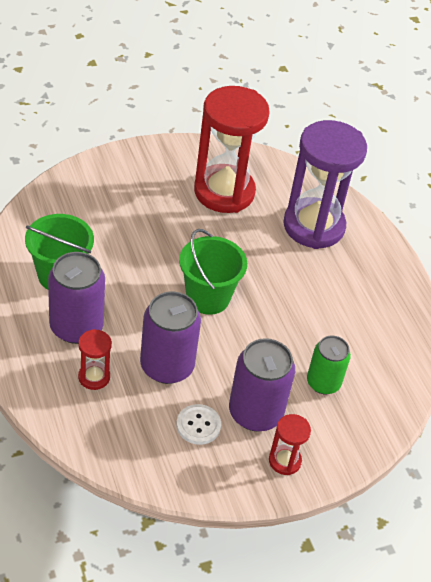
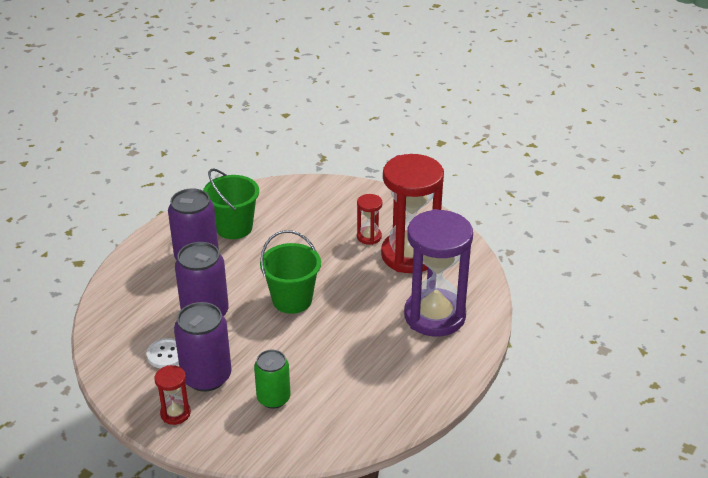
camera: 60 degrees right, 10 degrees down
(94, 377) = (161, 287): red hourglass -> red hourglass (369, 237)

